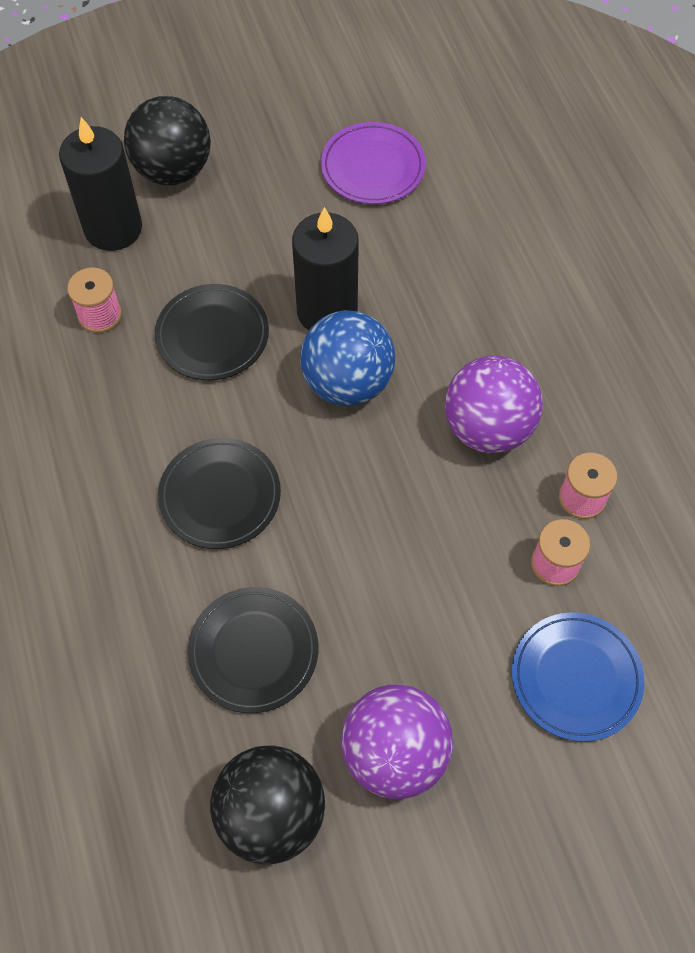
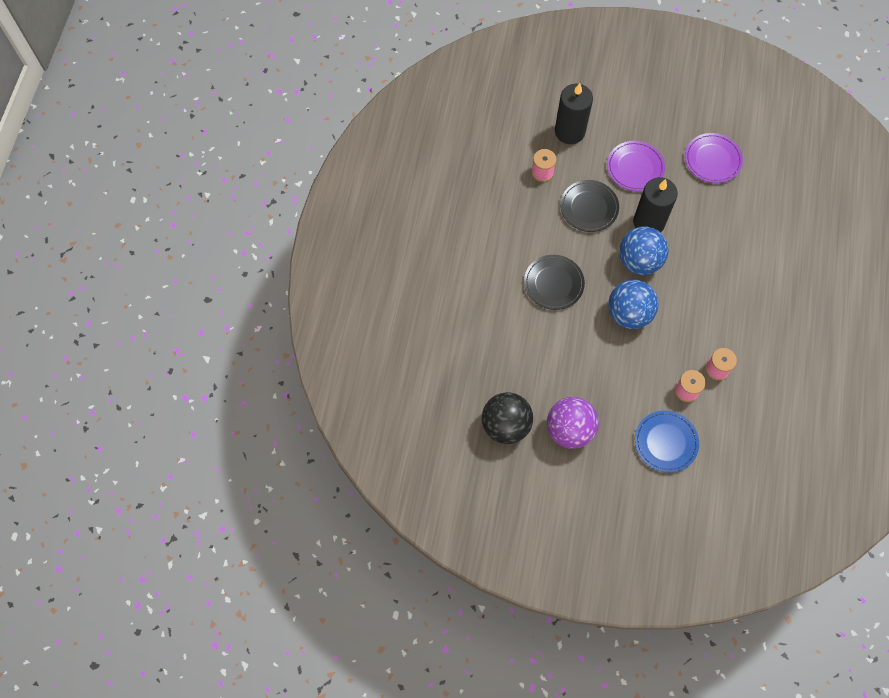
camera: 30 degrees right, 5 degrees up
(173, 170) = (613, 115): black ball -> none
(253, 651) = (533, 357): black plate -> none
(255, 235) = (635, 167): none -> purple plate
(381, 481) = (629, 314): none -> blue ball
(488, 428) = (692, 315): purple ball -> none

